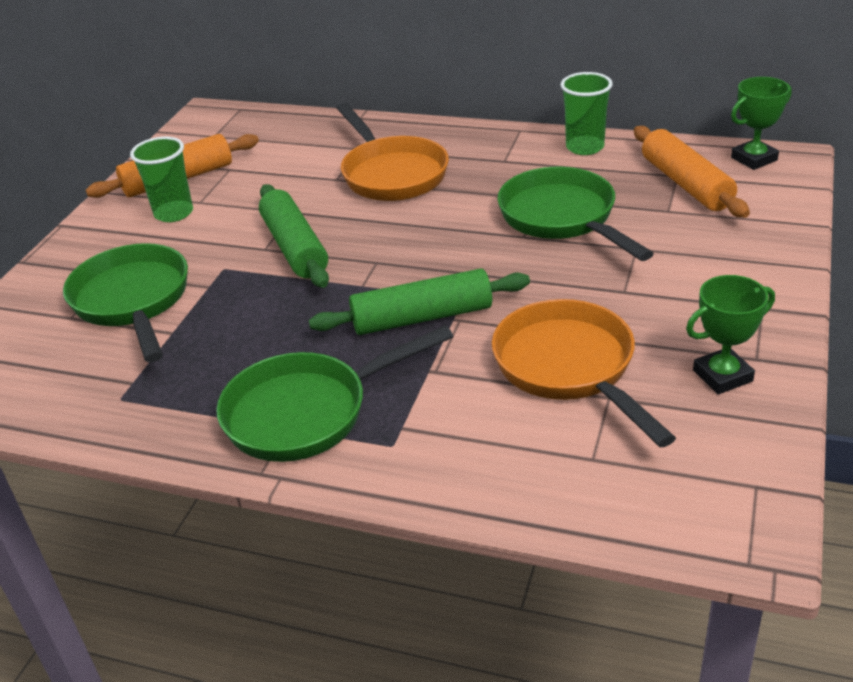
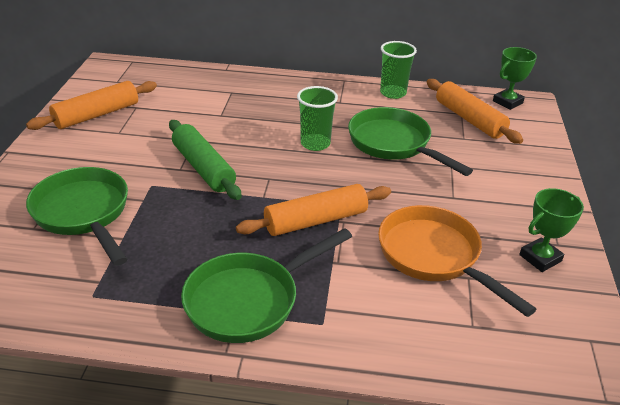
camera: 15 degrees left, 0 degrees up
(174, 213) = (100, 142): green cup -> green cup (315, 143)
(391, 174) = (261, 111): orange pan -> none
(422, 317) = (315, 220): green rolling pin -> orange rolling pin

